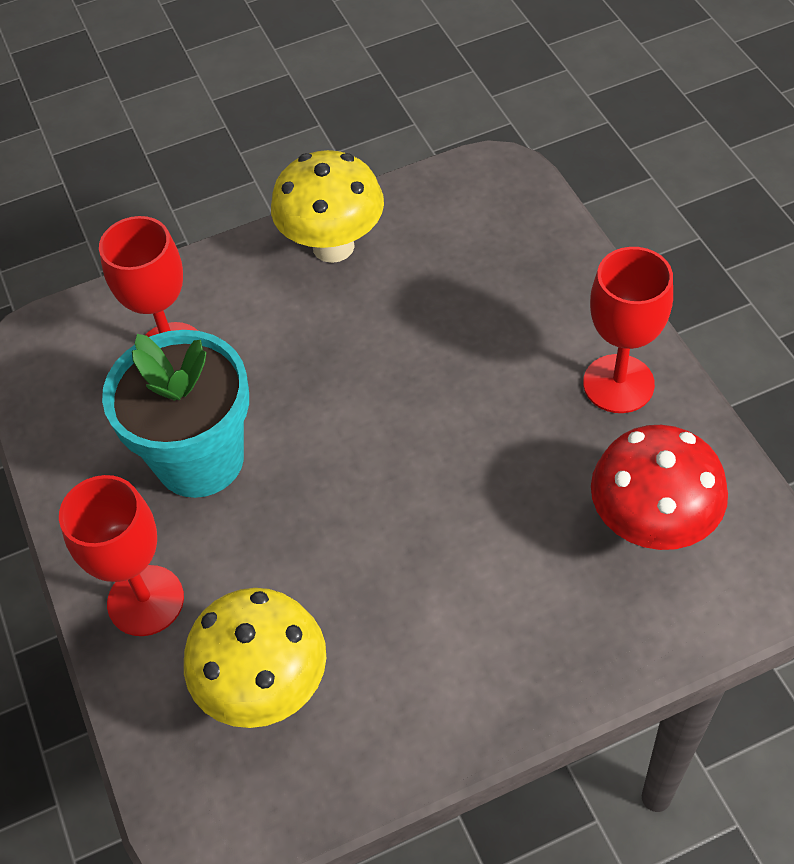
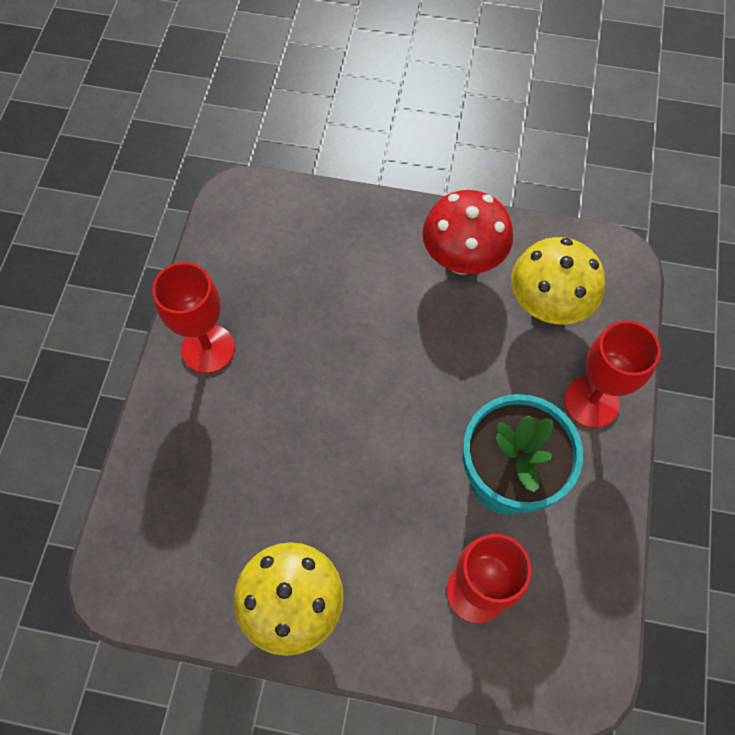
camera: 150 degrees left, 10 degrees up
(650, 526) = (274, 257): red mushroom -> red mushroom (462, 260)

